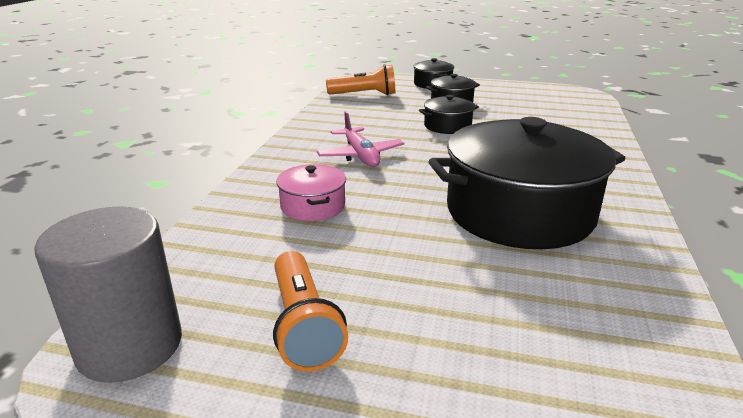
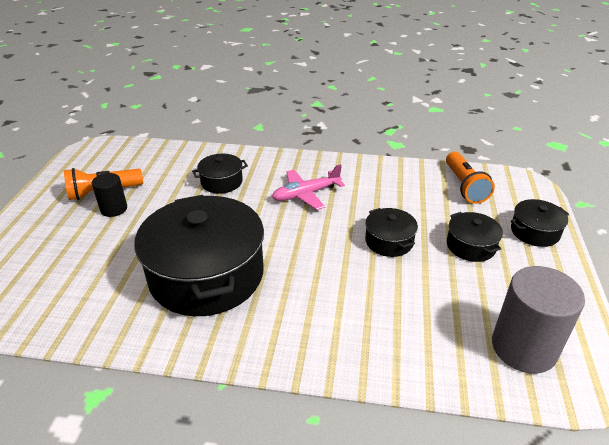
camera: 85 degrees right, 10 degrees up
(130, 346) = (105, 152): grey cylinder -> grey cylinder (523, 347)
(312, 206) = (221, 182): pink pot -> black pot
(365, 304) = (114, 209): none -> black cylinder

